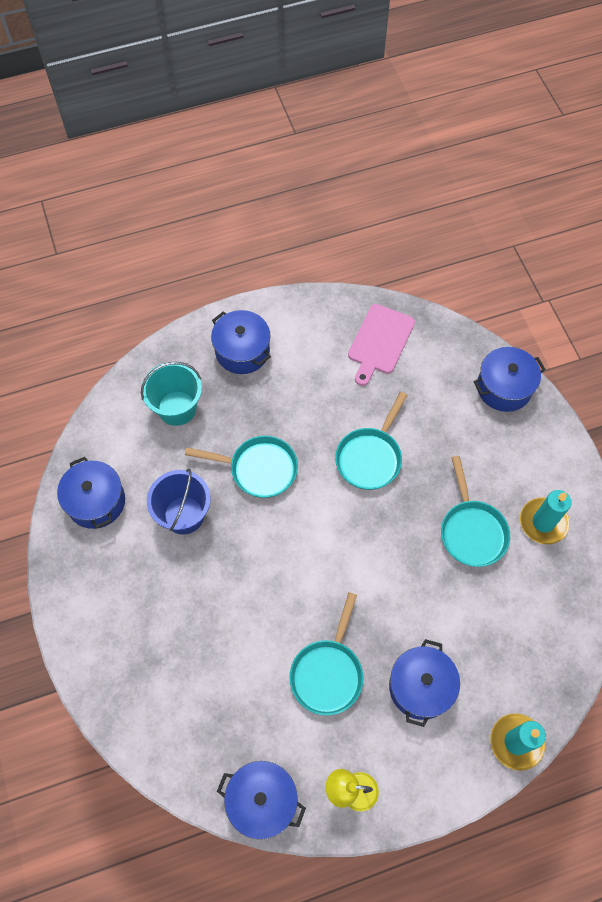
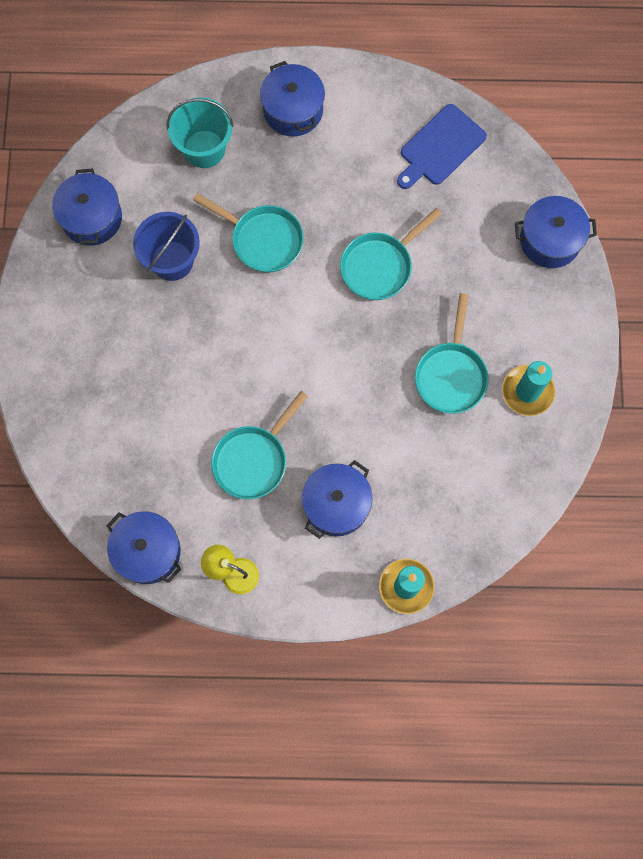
camera: 20 degrees right, 10 degrees up
(380, 342) = (440, 147): pink cutting board -> blue cutting board

